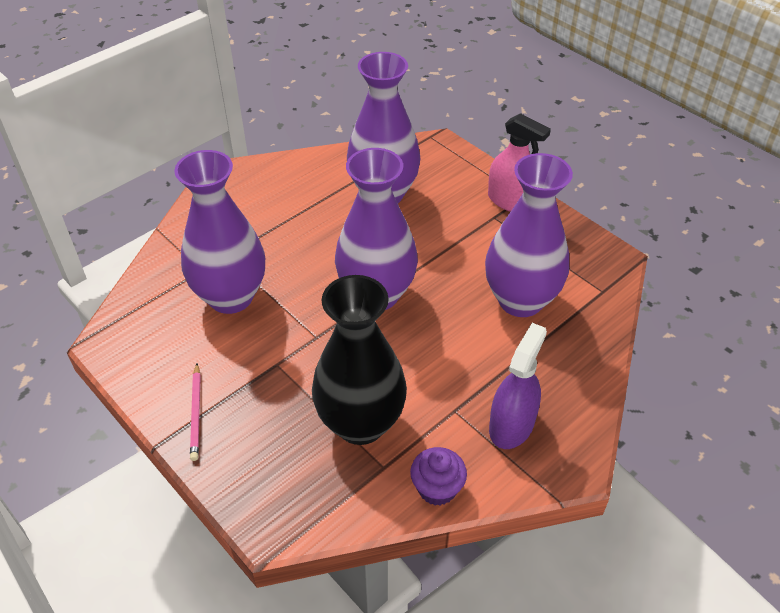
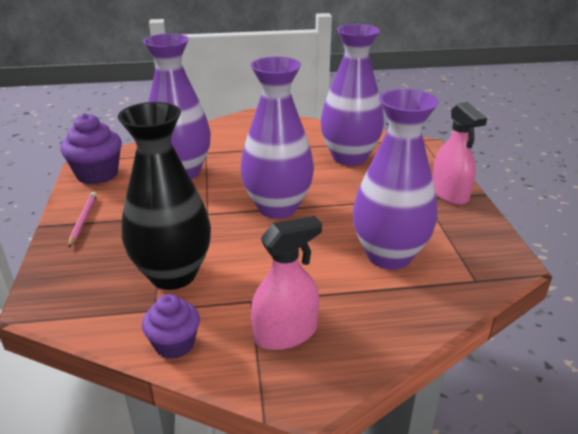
camera: 35 degrees right, 15 degrees down
(136, 347) = (97, 174): none -> purple cupcake
(196, 413) = (83, 220): pink pencil -> pink pencil turned 150 degrees clockwise
(511, 425) = (285, 333): purple spray bottle -> pink spray bottle

